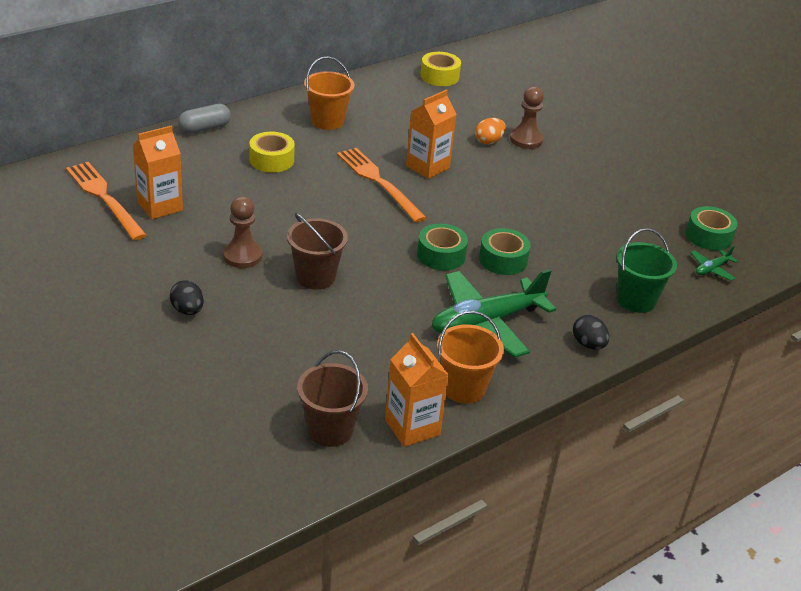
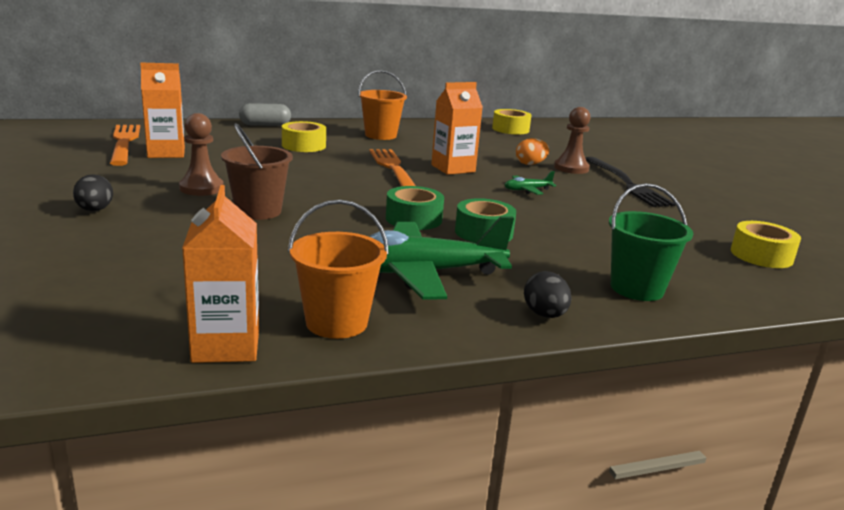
camera: 20 degrees right, 15 degrees down
(330, 430) = (115, 326): brown bucket -> none
(581, 155) = (626, 184): none -> black fork
(708, 236) = (761, 255): green tape -> yellow tape
(712, 269) = (757, 281): green plane -> green plane (527, 190)

